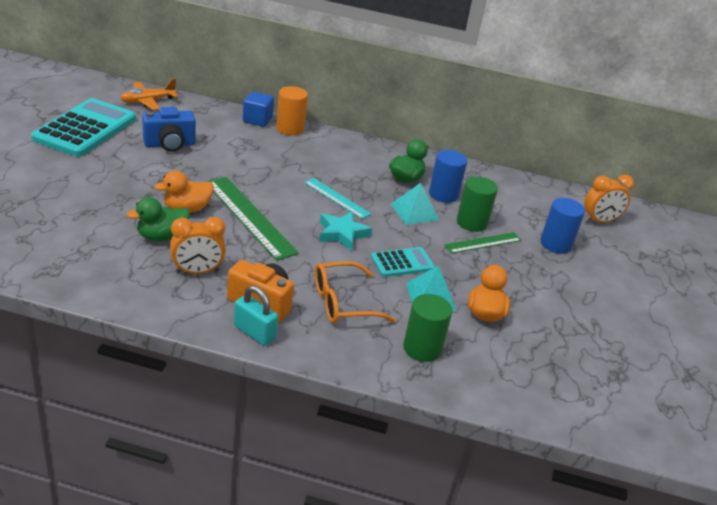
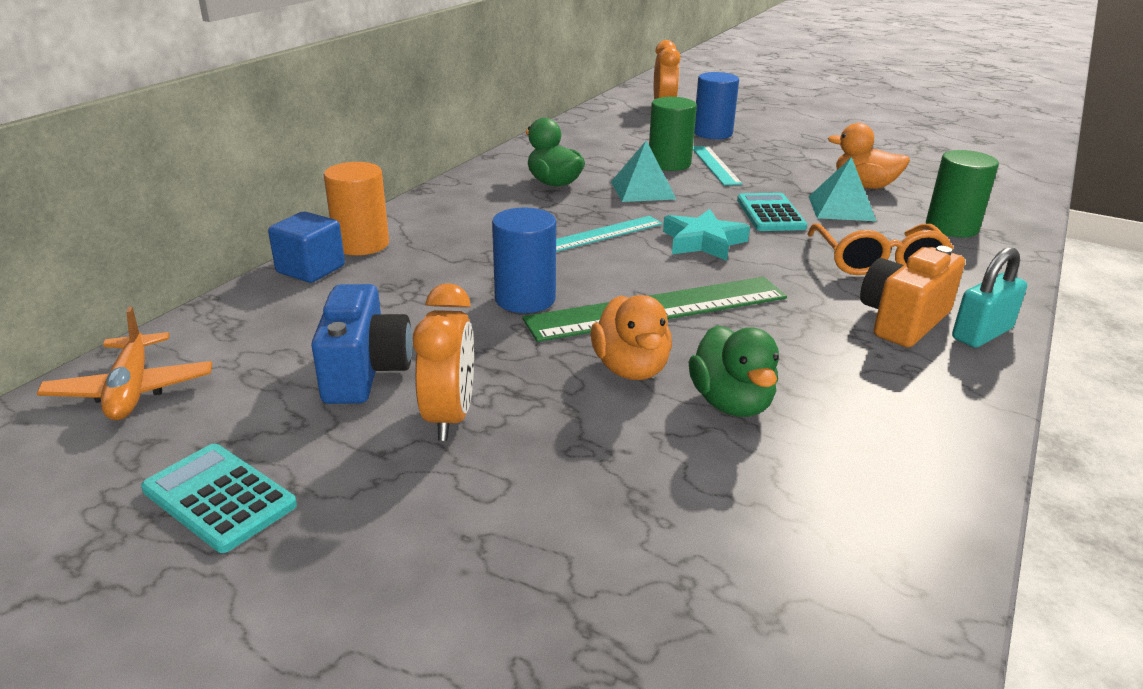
camera: 70 degrees left, 5 degrees down
(85, 129) = (219, 498): turquoise calculator -> turquoise calculator, size x0.52
(197, 271) = (837, 371): orange clock -> orange clock (450, 417)
(443, 194) = (599, 168): blue cylinder -> blue cylinder (525, 299)
(483, 243) = (715, 165): green ruler -> turquoise ruler

